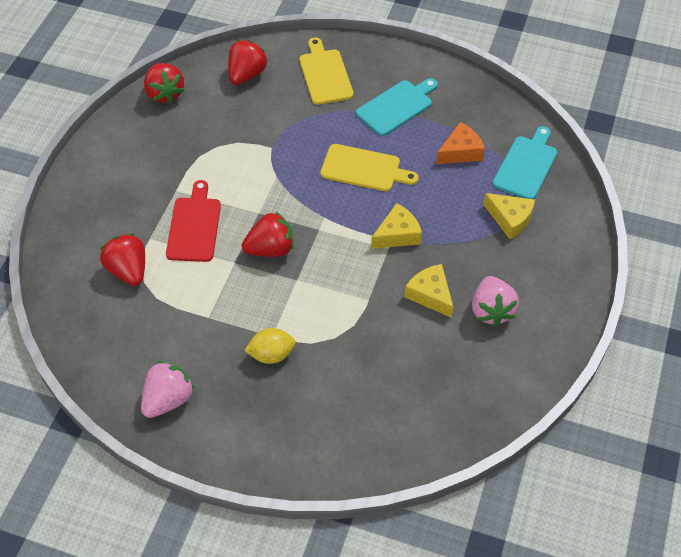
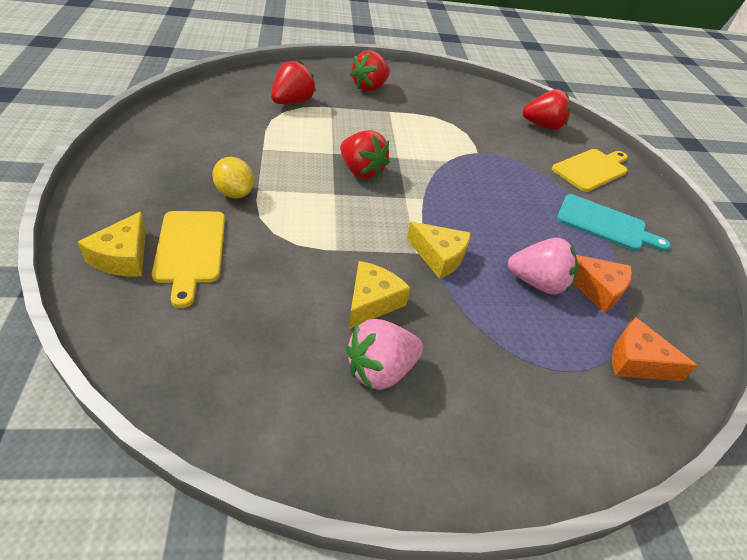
camera: 60 degrees right, 10 degrees down
(165, 93) = (482, 91): red strawberry -> red strawberry (369, 87)
(168, 400) = (162, 142): pink strawberry -> pink strawberry (537, 283)
(194, 226) = (358, 126): red cutting board -> none
(364, 169) = (504, 215): yellow cutting board -> yellow cutting board (190, 250)
(510, 219) = (538, 361): yellow cheese -> yellow cheese (122, 257)
(526, 165) = (637, 361): turquoise cutting board -> orange cheese

